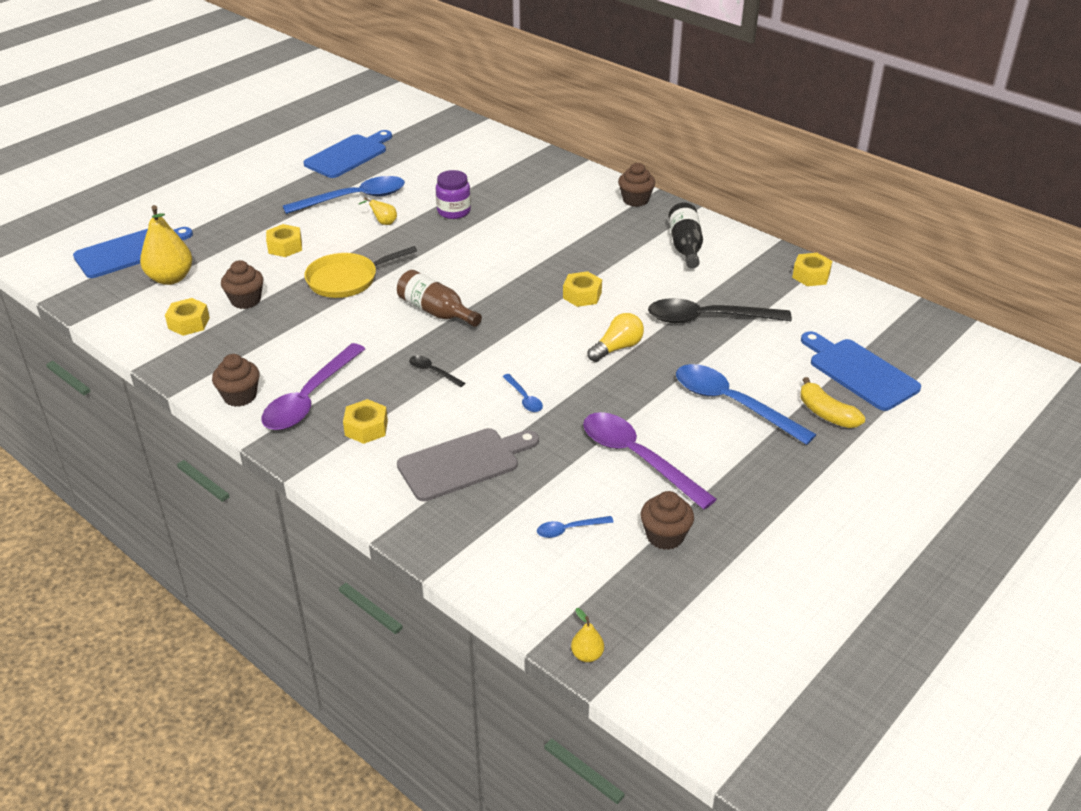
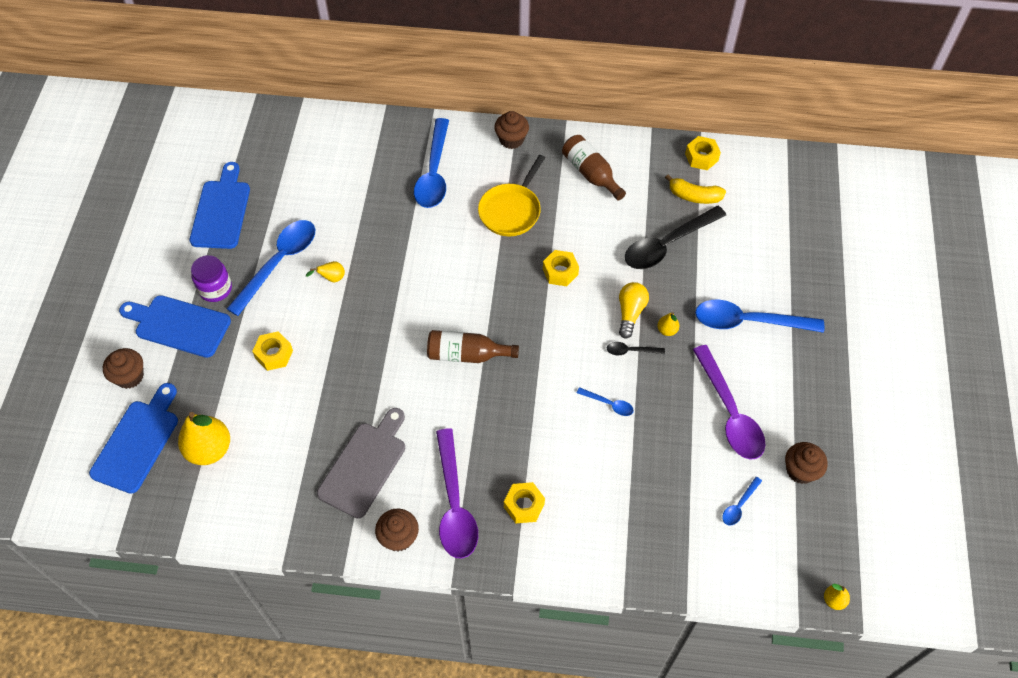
camera: 35 degrees left, 20 degrees up
(189, 323) = (278, 489): yellow nut -> none
(246, 300) = (301, 435): brown cupcake -> brown cupcake (129, 376)
(346, 279) = (363, 362): yellow pan -> yellow pan (511, 210)
(433, 372) = (521, 419): black spoon -> black spoon (631, 351)
(454, 211) = (378, 232): purple jar -> purple jar (215, 289)
(463, 463) = (621, 493): grey cutting board -> grey cutting board (364, 465)
(542, 195) = (434, 173): none -> blue spoon
(637, 458) = (729, 412): purple spoon -> purple spoon turned 120 degrees counterclockwise
(640, 374) = (667, 330): none -> yellow pear
(685, 246) = (591, 173): black bottle -> brown bottle
(826, 414) = (812, 294): yellow banana -> yellow banana (694, 196)
(859, 372) = (803, 240): blue cutting board -> blue cutting board (178, 325)

